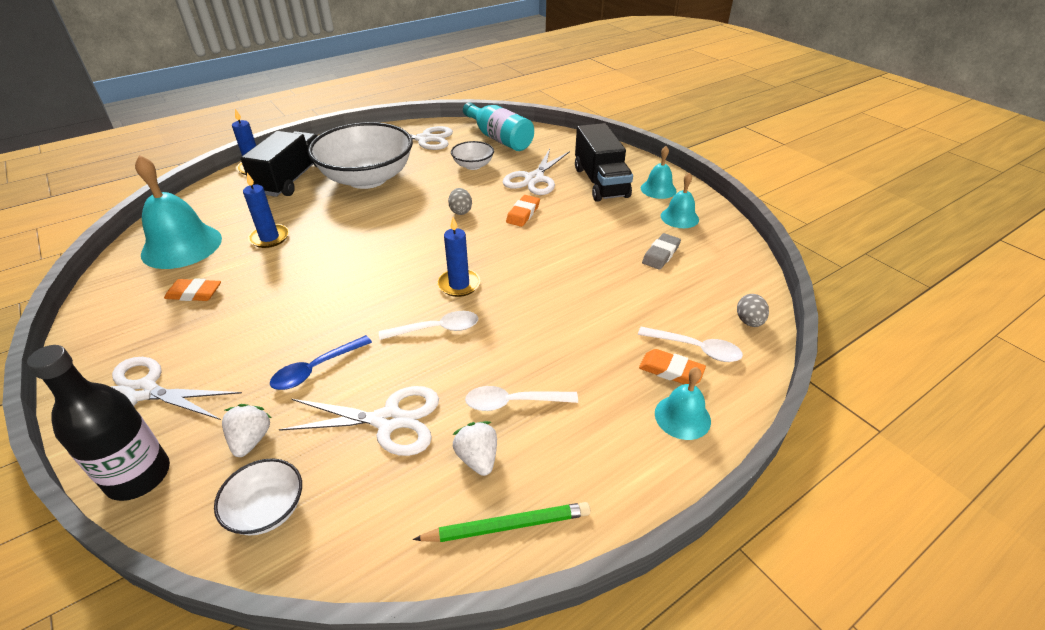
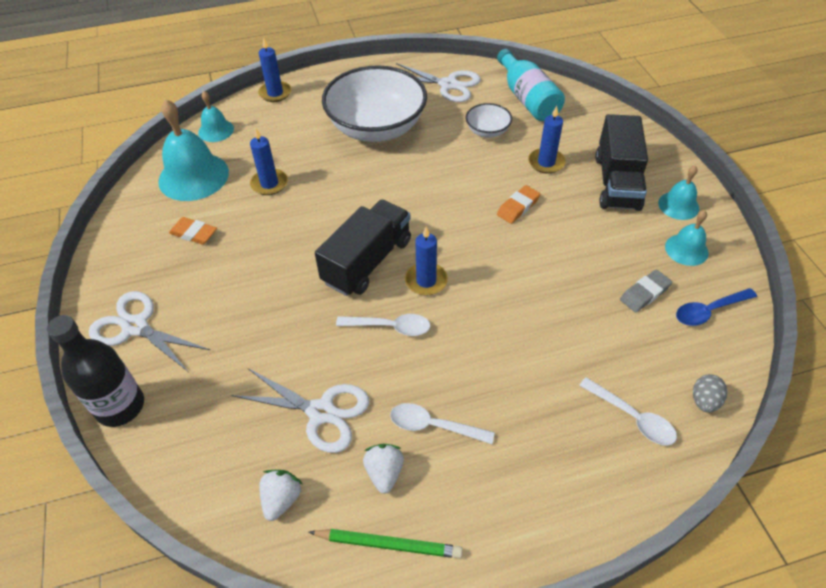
camera: 20 degrees right, 10 degrees up
(251, 440) = (208, 398): white strawberry -> white strawberry (281, 499)
(267, 510) = (206, 467): white bowl -> none
(291, 179) = (305, 114): black truck -> black truck (367, 261)
(316, 369) = (275, 342): blue spoon -> blue spoon (709, 311)
(460, 211) = (455, 190): grey egg -> none
(534, 179) = (546, 162): white scissors -> blue candle
(671, 371) = (596, 435): orange eraser -> none
(682, 417) = (586, 488): turquoise bell -> turquoise bell (216, 130)

